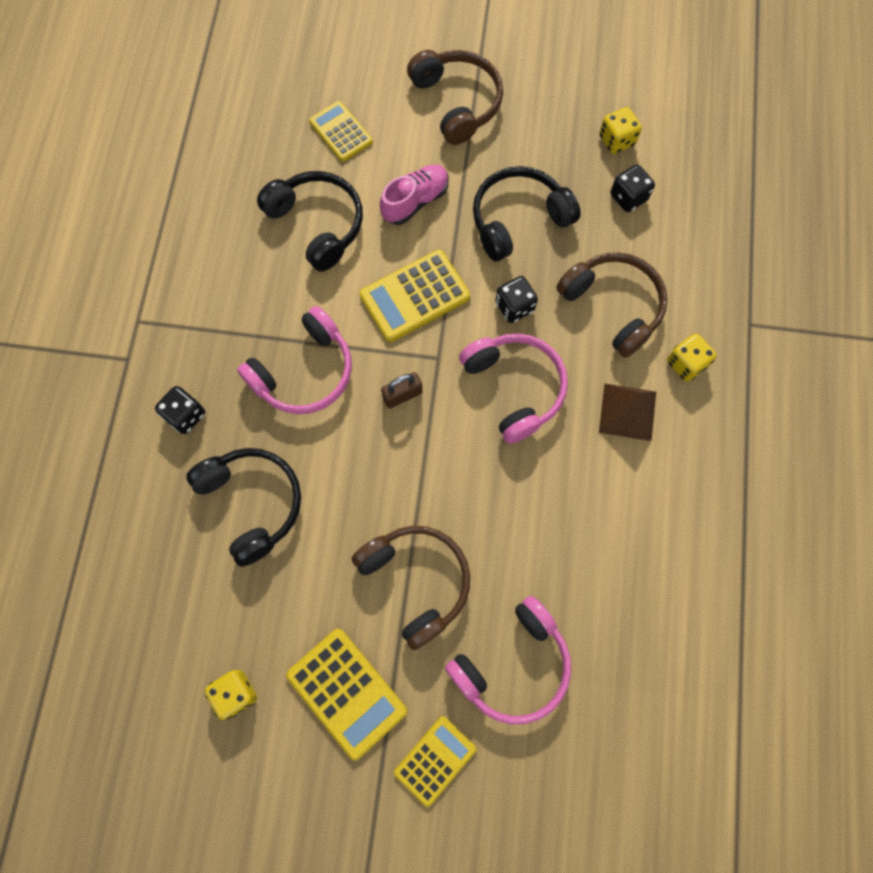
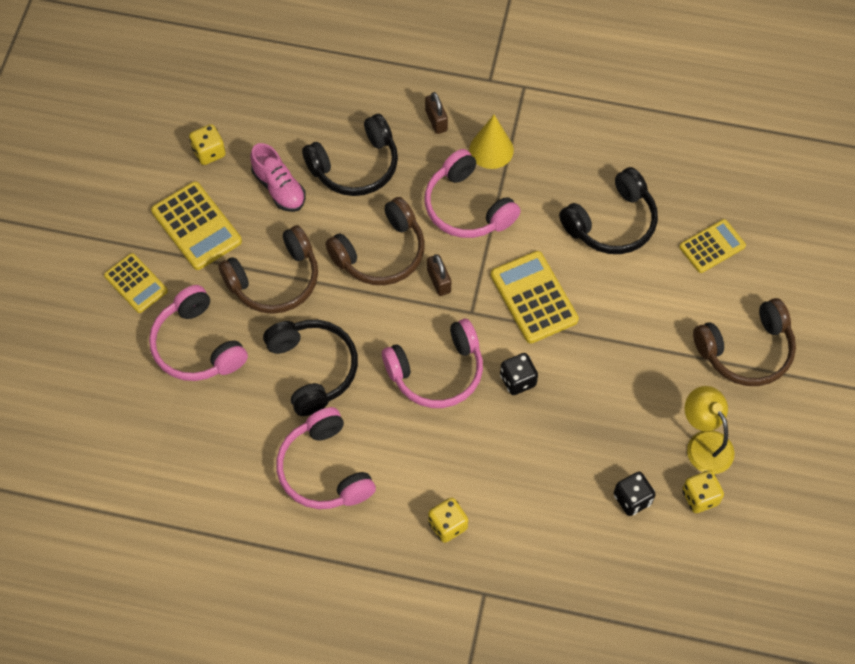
camera: 95 degrees right, 10 degrees down
(185, 415) = (436, 120): black dice -> brown padlock
(226, 351) = (491, 150): none -> yellow cone
(347, 692) = (196, 226): yellow calculator -> yellow calculator turned 90 degrees counterclockwise
(415, 201) = (633, 305): pink shoe -> pink shoe (279, 188)
(518, 220) = (610, 393): black headphones -> black headphones (313, 369)
(560, 137) = (704, 443): none -> yellow lamp
(613, 306) = (512, 467): brown headphones -> brown headphones (381, 253)
(627, 412) = (405, 465): brown pyramid -> none
(646, 495) = (324, 470): none -> pink headphones

